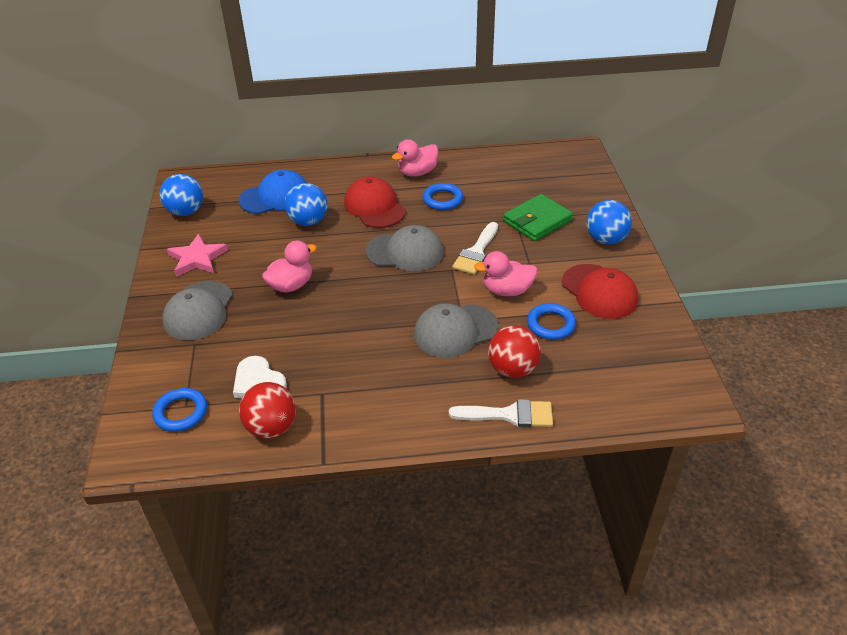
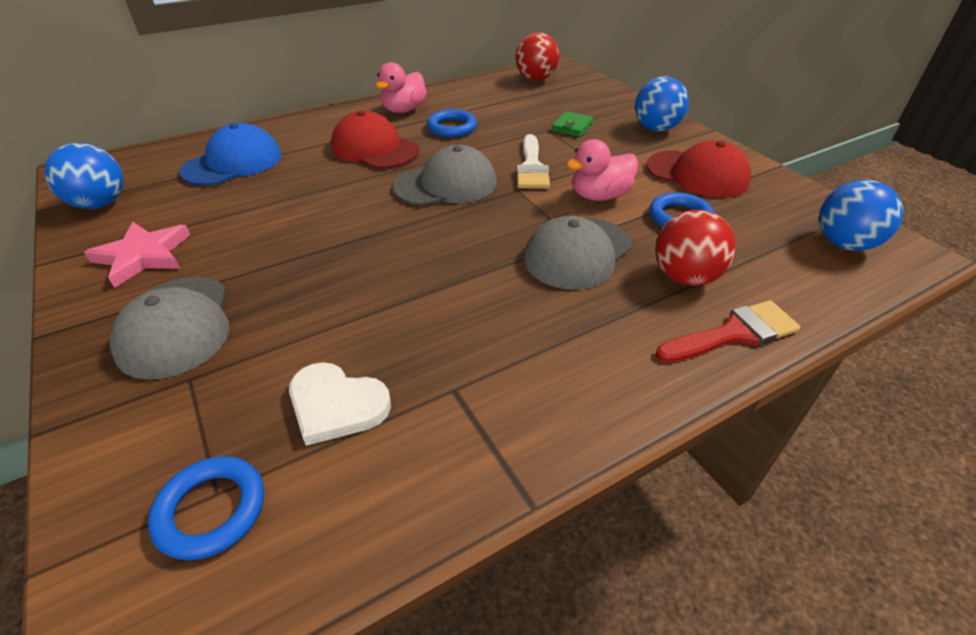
camera: 25 degrees left, 0 degrees up
(271, 427) = (402, 475): red ball -> red ball (535, 79)
(291, 285) = (314, 255): pink duck -> none
(308, 221) = (295, 179): blue ball -> blue ball (843, 244)
(509, 415) = (734, 333): white brush -> red brush
(537, 221) = (572, 127): green wallet -> green wallet, size x0.58

